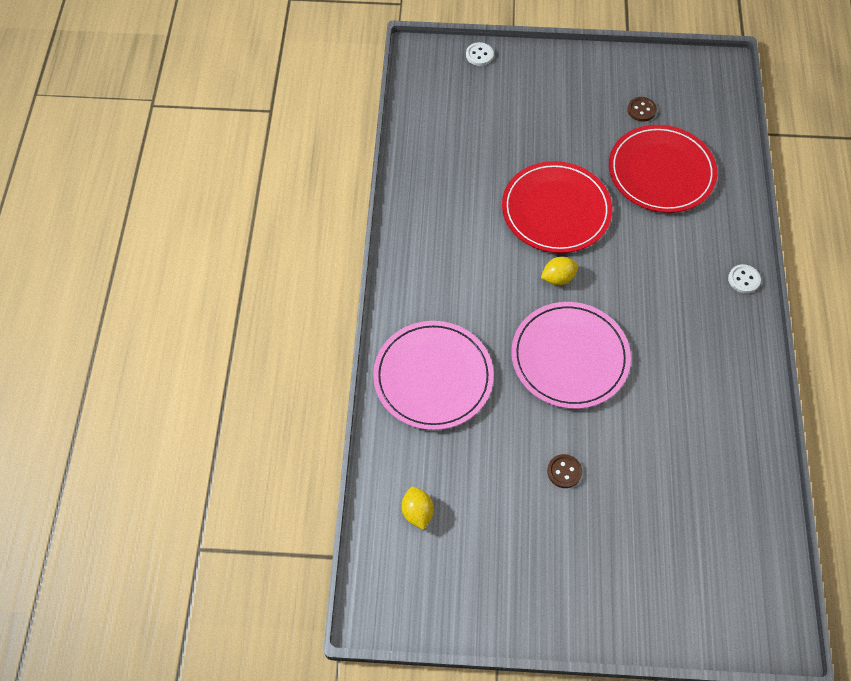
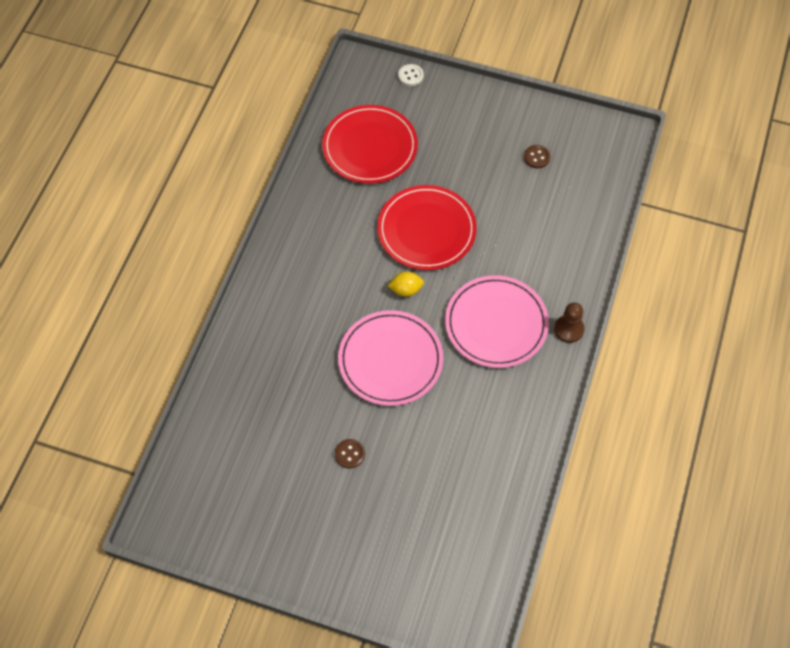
camera: 15 degrees right, 0 degrees up
(417, 512) = (216, 456): yellow lemon -> none
(433, 377) = (269, 348): pink plate -> pink plate (496, 323)
(661, 172) = (533, 217): red plate -> red plate (370, 147)
(743, 279) = (568, 329): white button -> brown pawn

